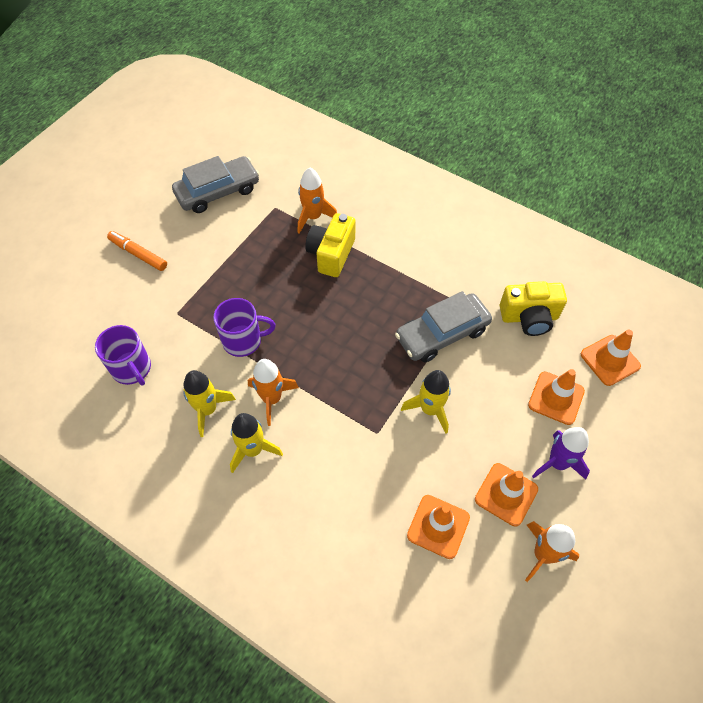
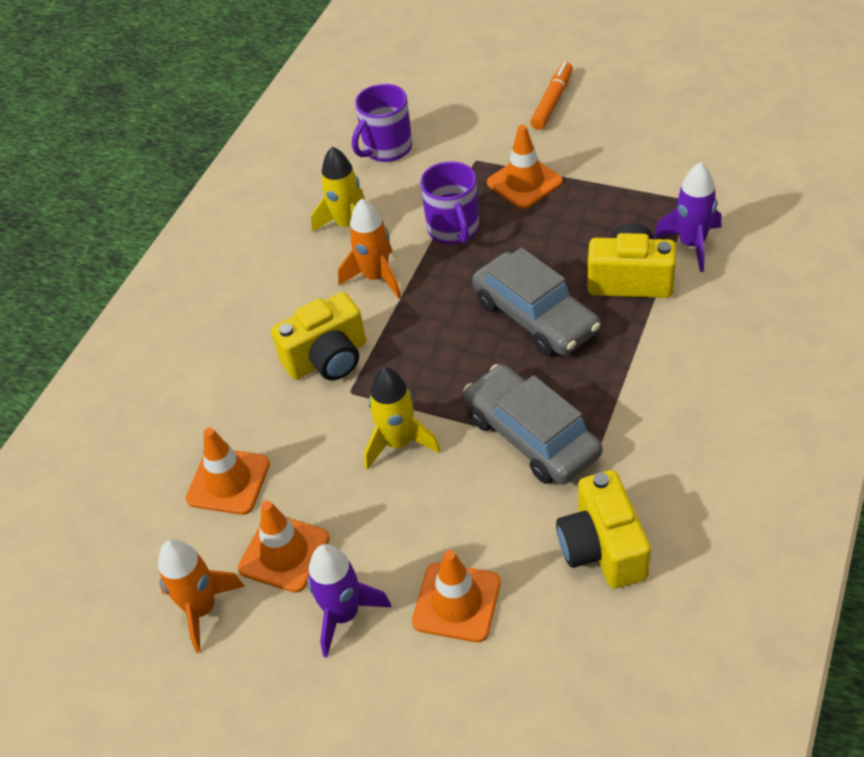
camera: 85 degrees right, 10 degrees down
(218, 191) = (691, 138): grey car -> grey car (535, 316)
(253, 450) = (303, 278): yellow rocket -> none
(313, 217) = (692, 244): orange rocket -> purple rocket
(341, 443) = (327, 358): none -> yellow camera
(610, 360) = (553, 679): orange traffic cone -> orange traffic cone (524, 182)

